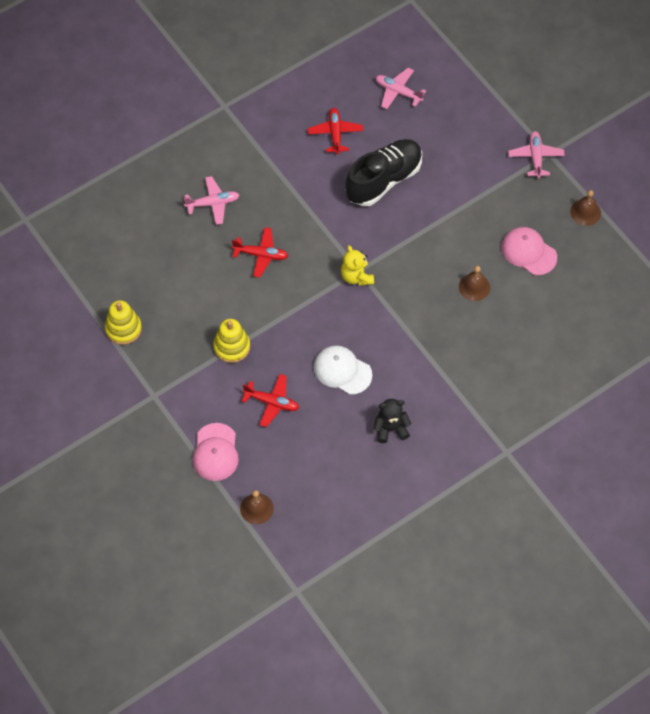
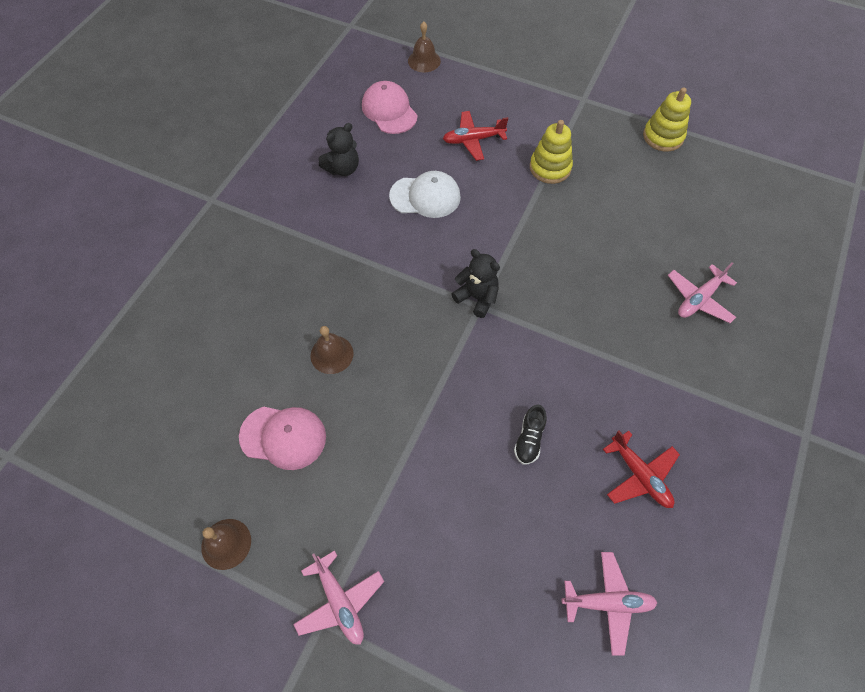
camera: 150 degrees right, 0 degrees up
(215, 452) = (492, 83): pink cap -> pink cap (389, 111)
(261, 255) = (598, 269): red plane -> none
(356, 277) = (477, 297): yellow teddy bear -> black teddy bear
(384, 180) = (529, 439): black shoe -> black shoe, size x0.41

